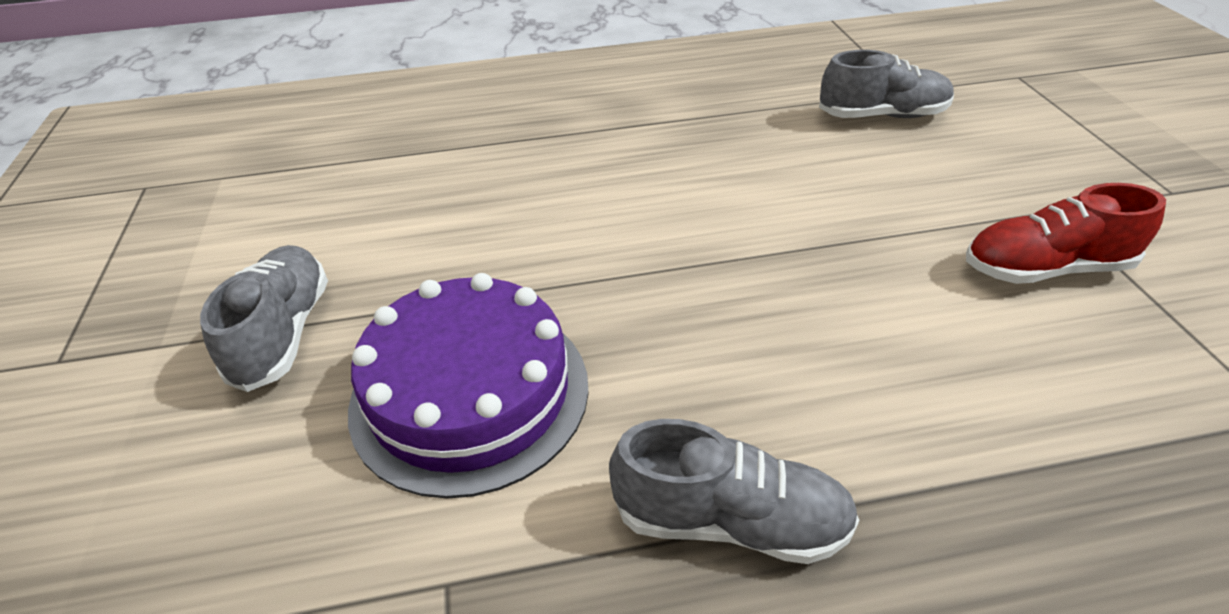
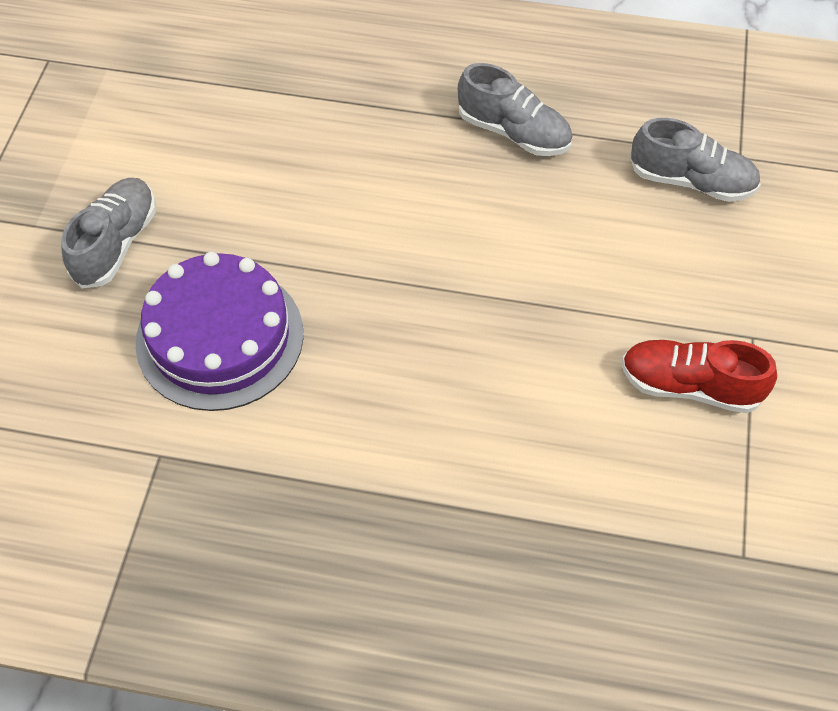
camera: 20 degrees right, 15 degrees up
(730, 521) = (335, 481): grey shoe -> grey shoe (514, 132)

